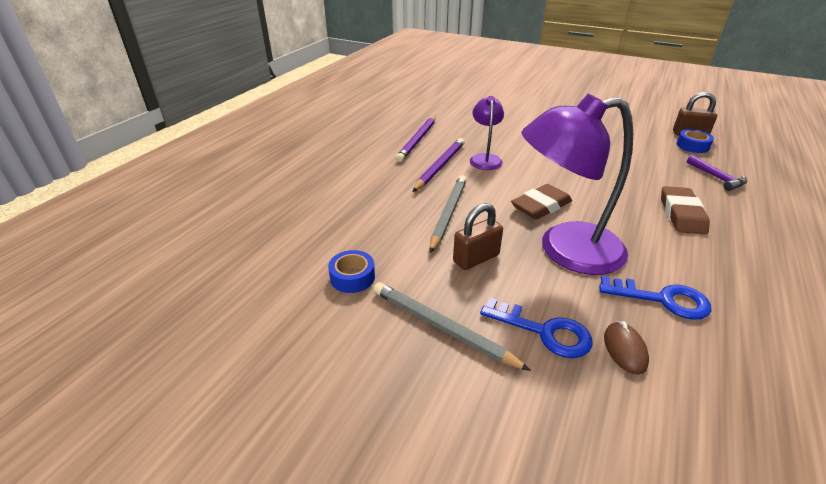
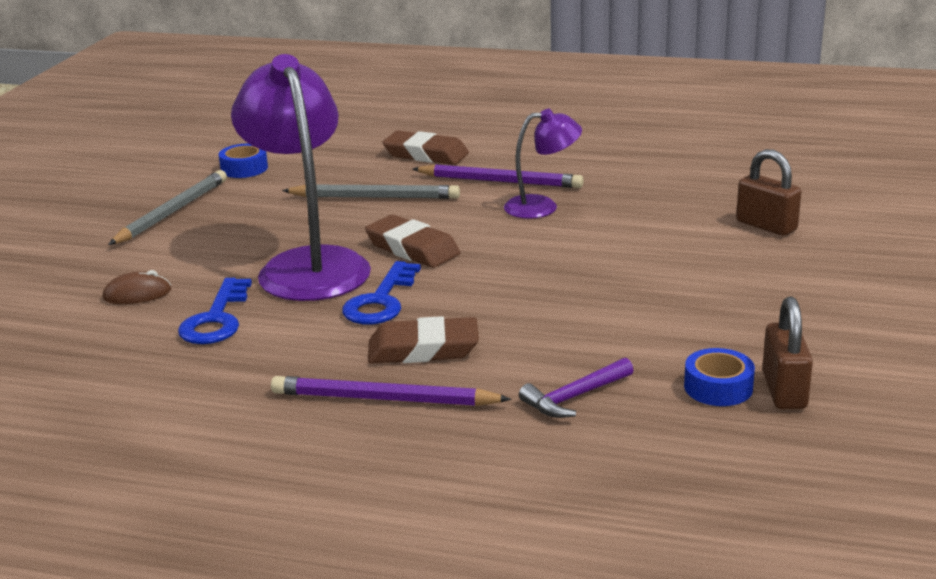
camera: 80 degrees right, 10 degrees down
(376, 187) = (426, 154): none -> brown eraser
(418, 140) = (579, 160): purple pencil -> purple pencil (384, 399)
(476, 258) = (283, 218): brown padlock -> brown padlock (766, 226)
(544, 331) = (165, 256): blue key -> blue key (381, 301)

